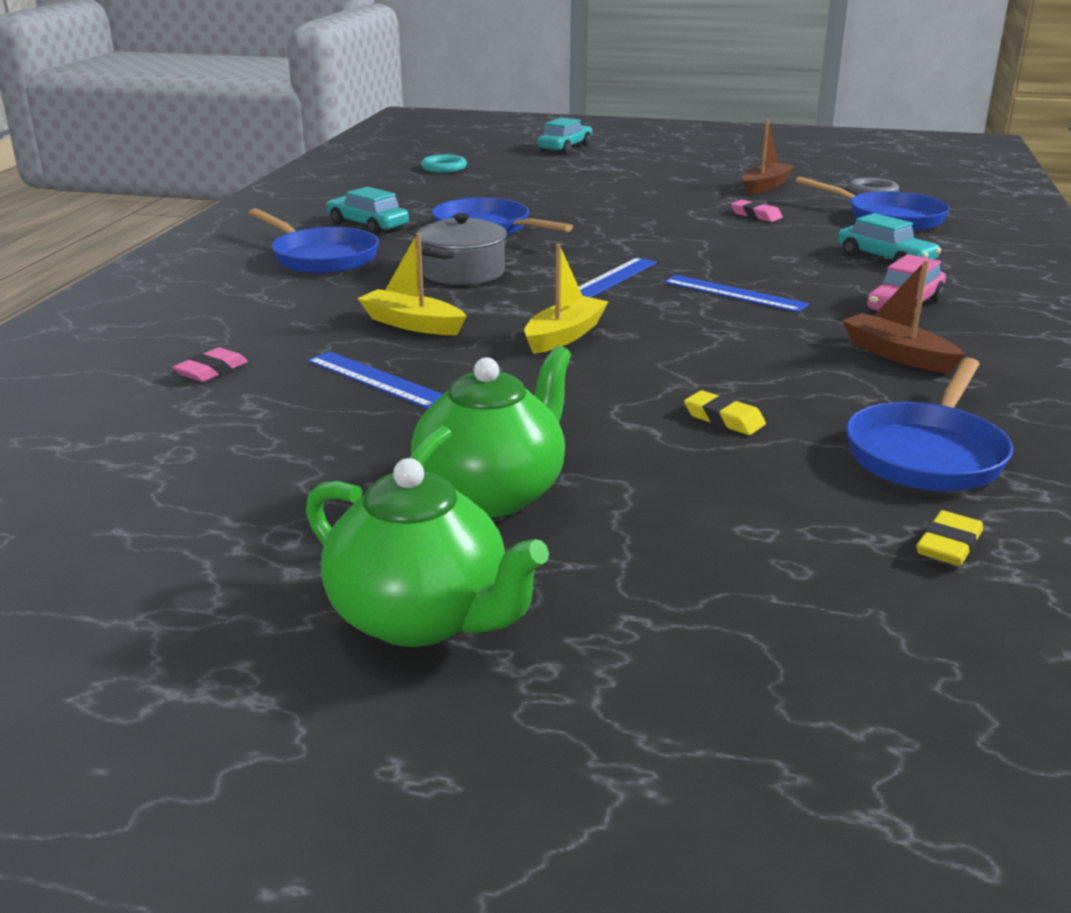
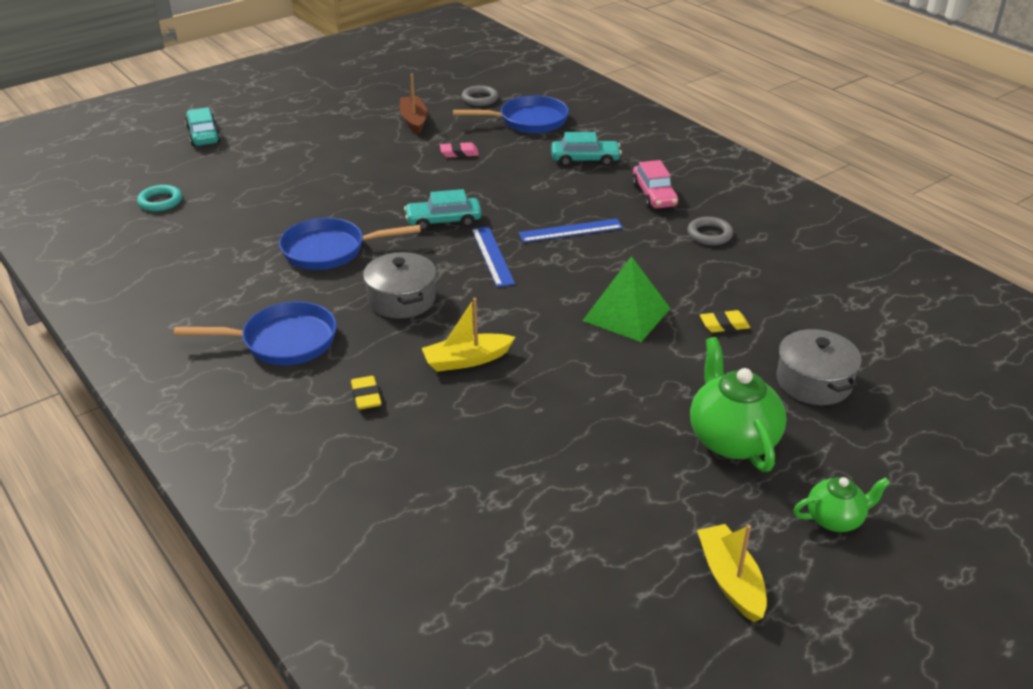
camera: 50 degrees left, 10 degrees up
(211, 371) = (441, 473): pink eraser -> none
(368, 225) = (242, 292): turquoise car -> turquoise car (443, 221)
(376, 379) = (538, 412): blue ruler -> none
(422, 618) = (835, 519): green teapot -> green teapot, size x0.57
(564, 336) = (558, 316): yellow boat -> yellow boat (730, 580)
(635, 364) = (626, 314): none -> green pyramid
(711, 511) = (813, 382): none -> grey pot
(897, 355) = (709, 234): brown boat -> grey ring
(927, 454) = (818, 293): blue pan -> none
(948, 545) = (899, 338): yellow eraser -> yellow eraser (366, 396)

